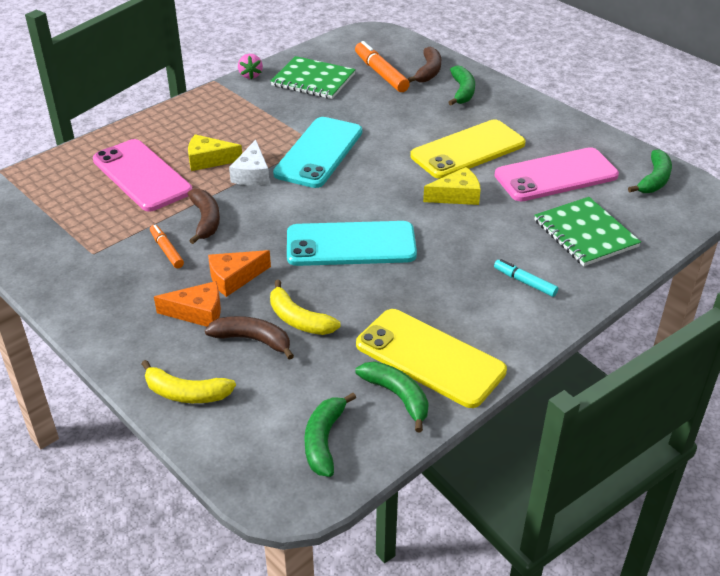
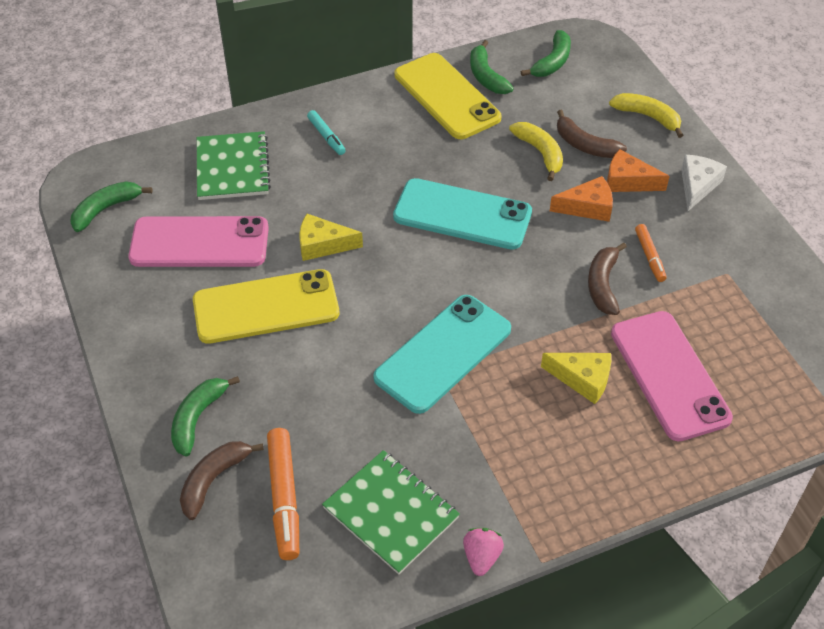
camera: 160 degrees left, 10 degrees up
(252, 174) = (535, 340): white cheese -> white cheese (697, 186)

